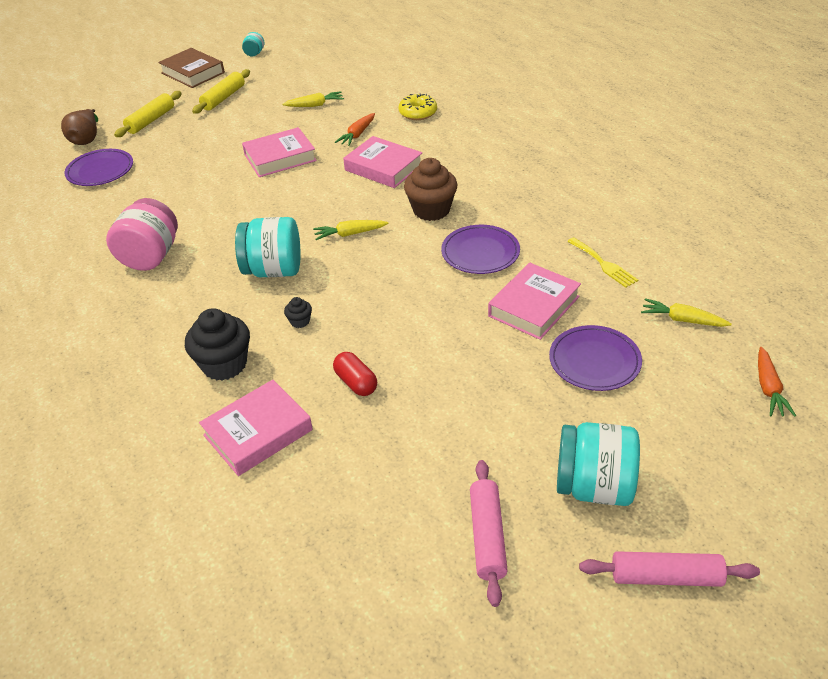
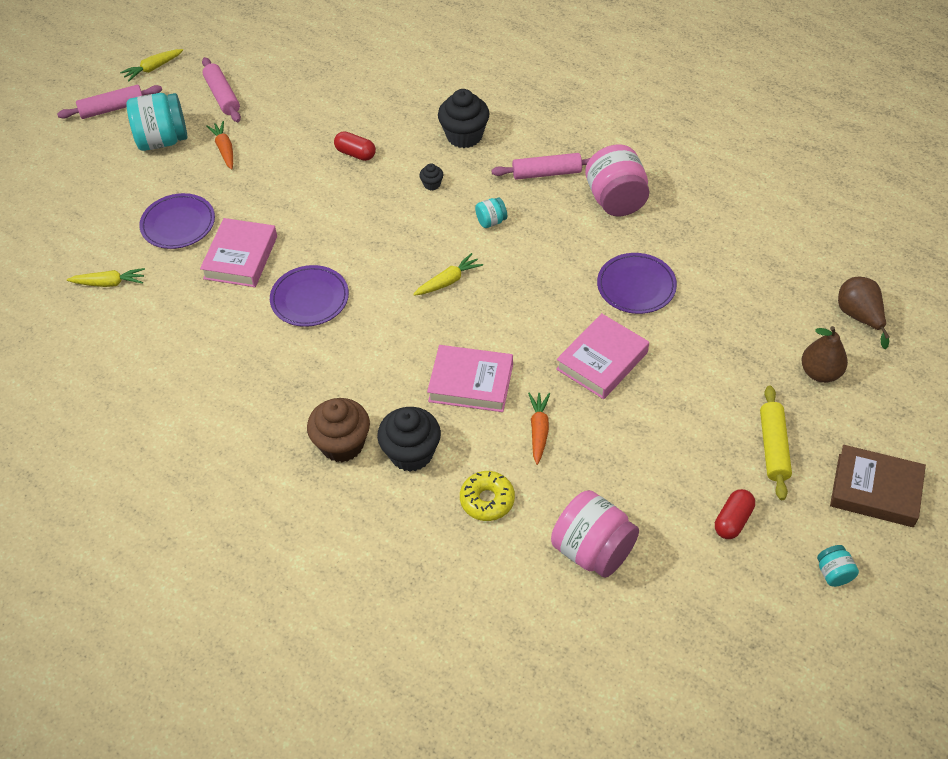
camera: 155 degrees right, 10 degrees up
(100, 171) = (784, 278): purple plate -> purple plate (636, 286)
(151, 120) = (820, 373): yellow rolling pin -> brown pear
(183, 298) = (546, 173): none -> pink rolling pin
(258, 432) = (403, 103): pink book -> none
(273, 270) = (491, 221): turquoise jar -> turquoise jar, size x0.48
(282, 78) = (733, 520): none -> red capsule
(315, 105) = (636, 472): yellow carrot -> yellow carrot (153, 68)
(372, 83) = (593, 550): none -> pink jar
(431, 210) = (383, 337): brown cupcake -> brown cupcake (342, 444)
(453, 142) = (411, 453): none -> black cupcake
(603, 264) = (187, 321): yellow fork -> none
(768, 388) = (40, 243): orange carrot -> orange carrot (224, 149)

